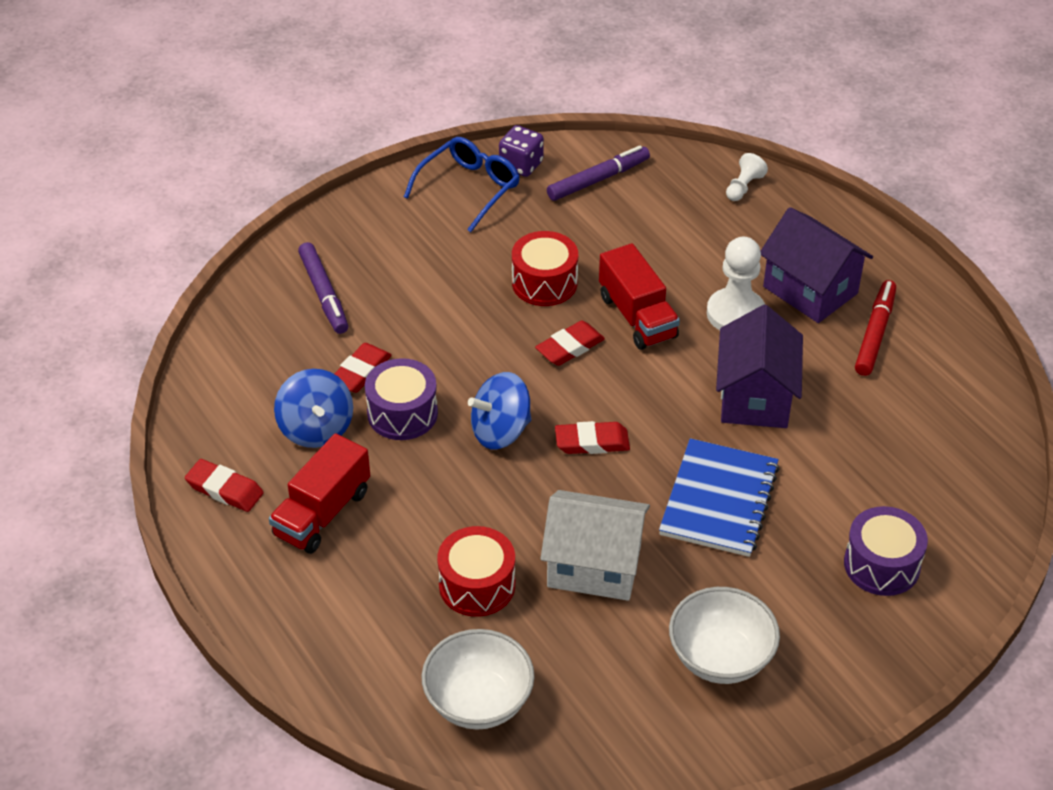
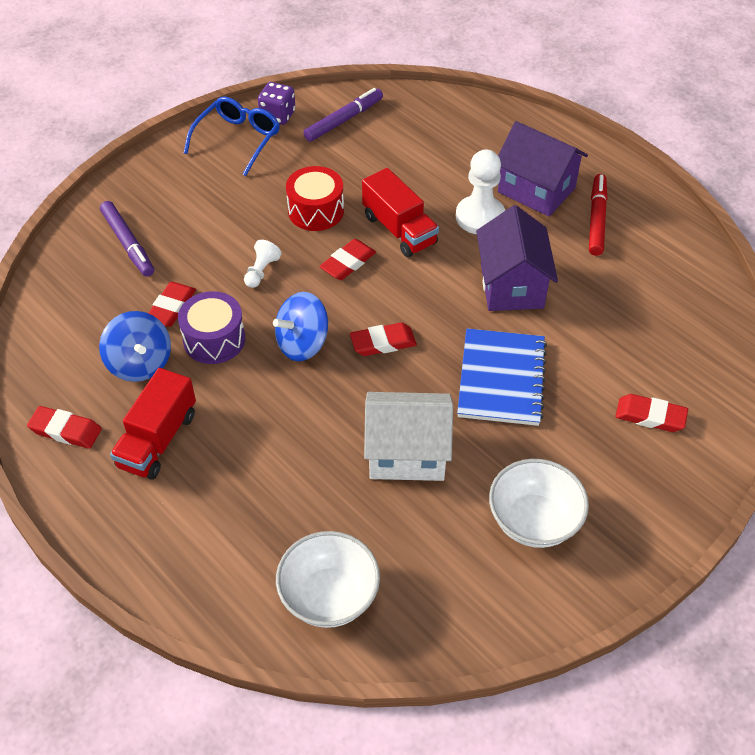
camera: 10 degrees left, 5 degrees up
(477, 585) = (307, 486): red drum -> none
(743, 187) = (463, 112): white pawn -> white pawn (261, 271)
(881, 565) = (650, 416): purple drum -> red eraser

